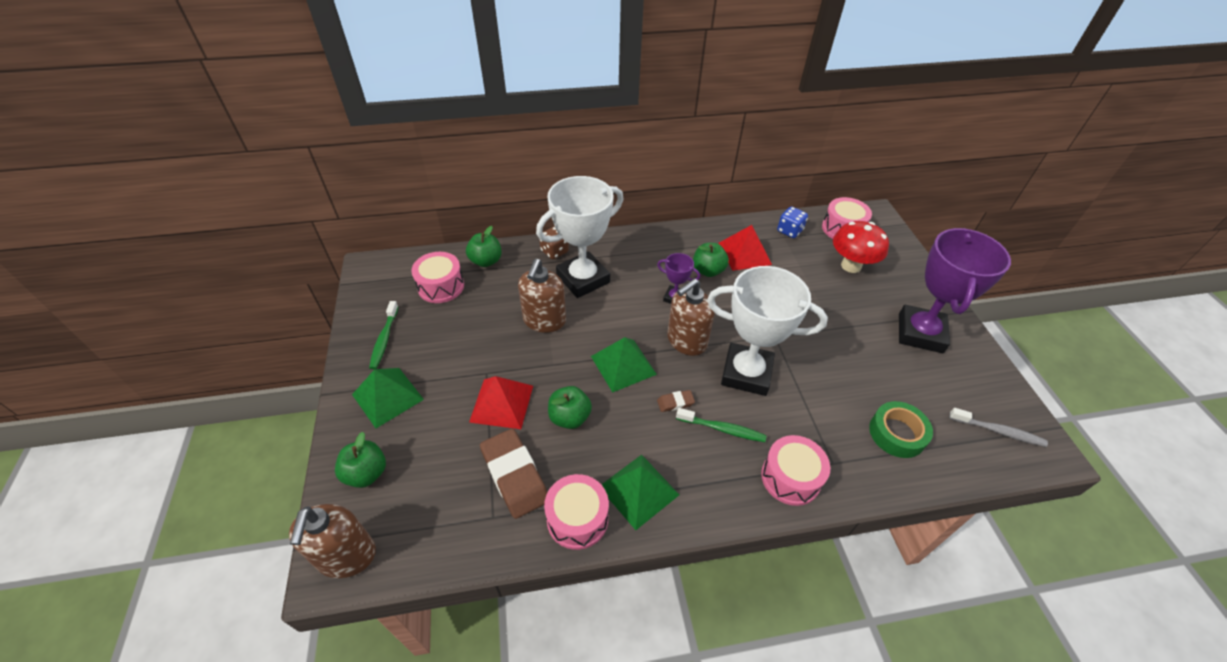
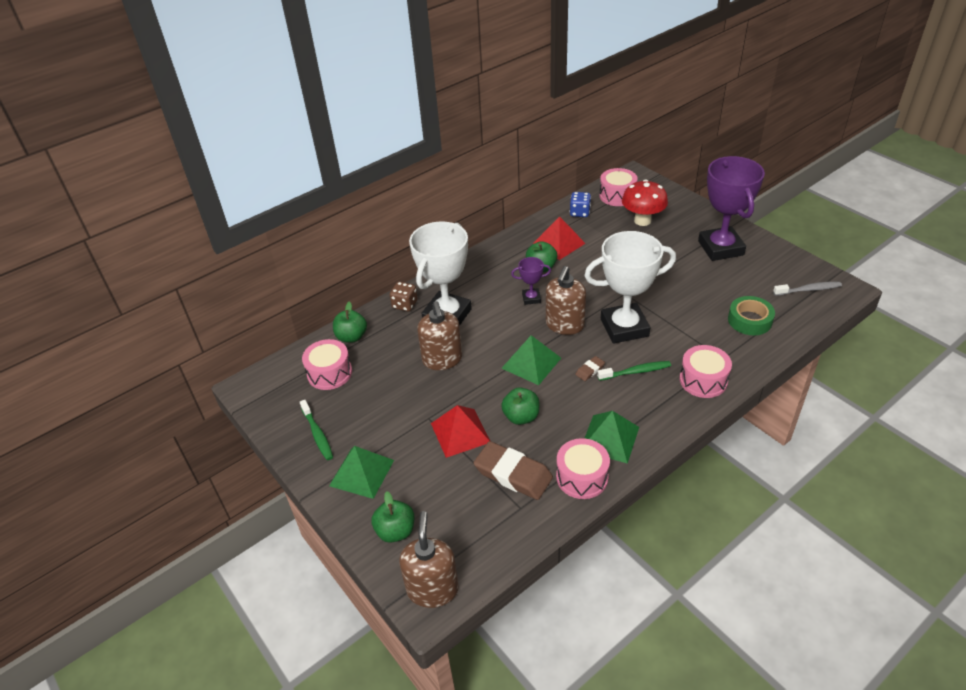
camera: 25 degrees left, 5 degrees down
(346, 556) = (432, 589): brown soap dispenser -> brown soap dispenser turned 150 degrees counterclockwise

